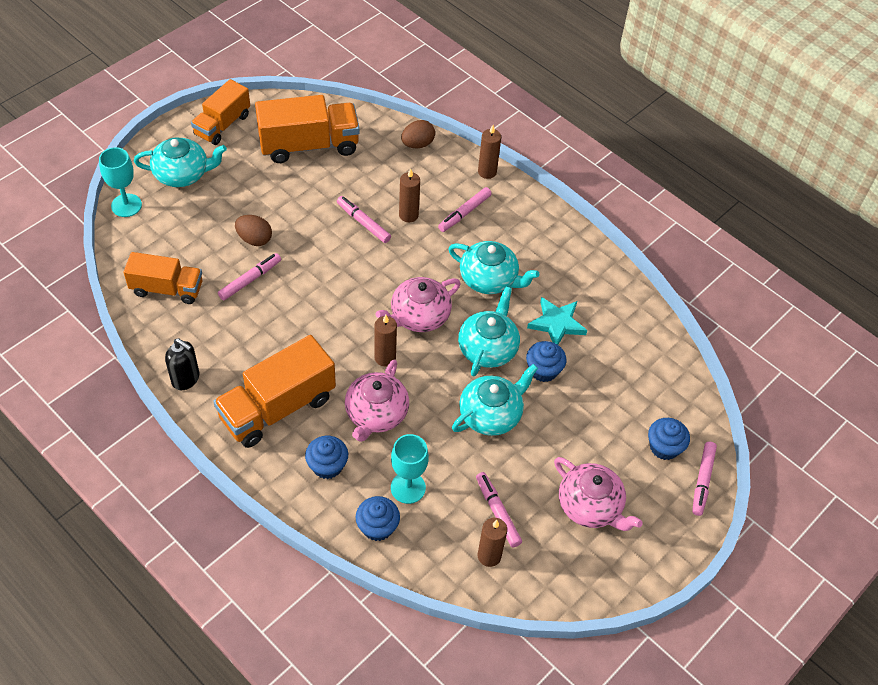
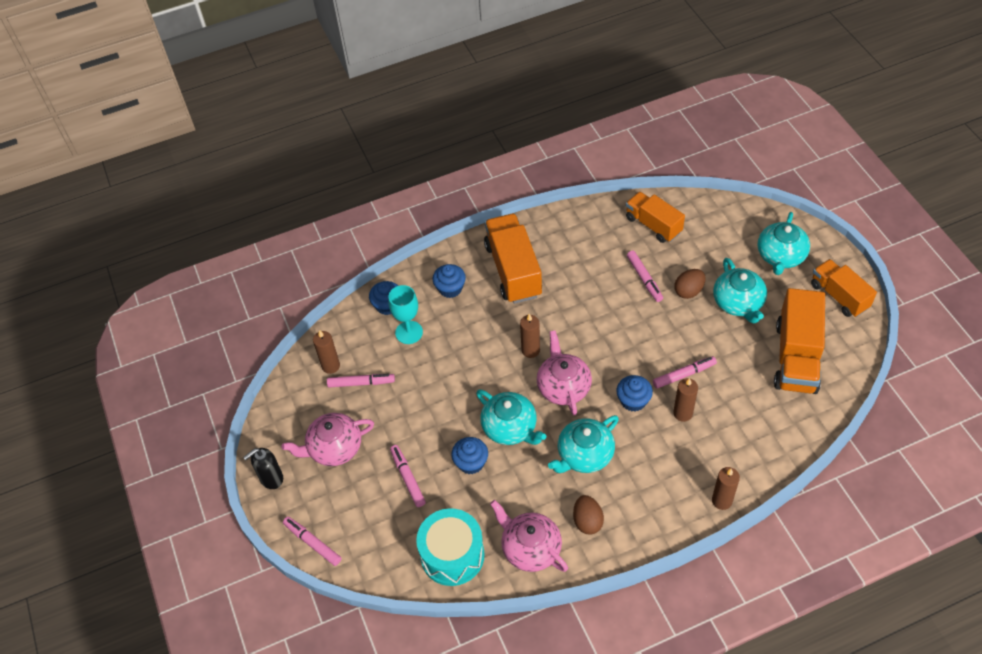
camera: 120 degrees right, 0 degrees up
(126, 205) = (753, 213): turquoise goblet -> none
(167, 289) = (653, 225): orange truck -> orange truck turned 105 degrees clockwise
(186, 379) = (562, 222): black soap dispenser -> black soap dispenser (271, 478)
(376, 414) = (480, 330): pink teapot -> pink teapot (530, 548)
(417, 144) = (777, 450): brown egg -> brown egg (587, 521)
(464, 213) = (671, 461): pink marker -> pink marker (408, 478)
(491, 414) = (445, 408): turquoise teapot -> turquoise teapot (738, 303)
(557, 323) = (514, 492): turquoise star -> none
(646, 354) = (452, 555): none -> turquoise drum
(664, 447) = (356, 527): blue cupcake -> blue cupcake (633, 401)

